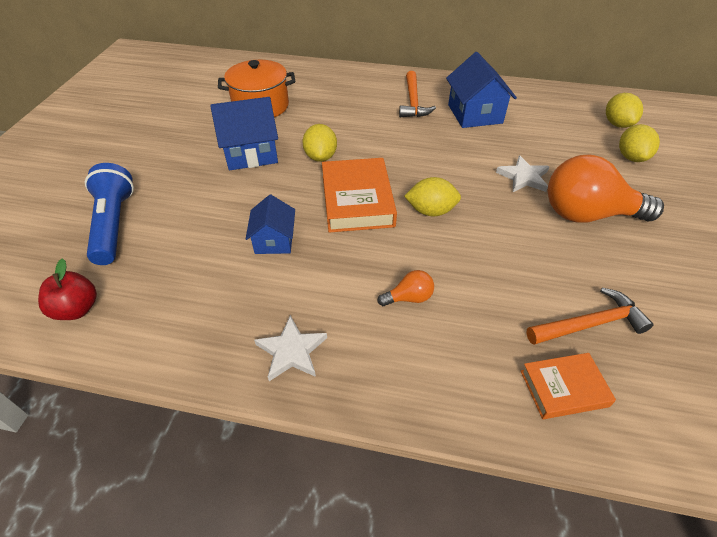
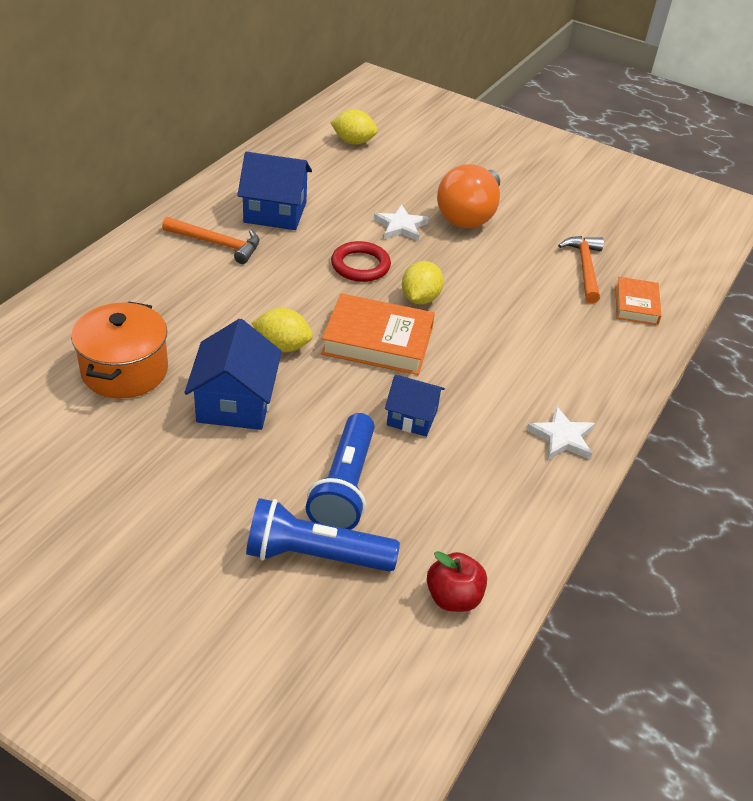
camera: 75 degrees left, 5 degrees down
(184, 222) = (344, 486): none -> blue flashlight
(409, 298) = (526, 349): orange light bulb -> none
(447, 169) = (360, 265): none -> red ring
(631, 157) = (407, 159): yellow lemon -> none

